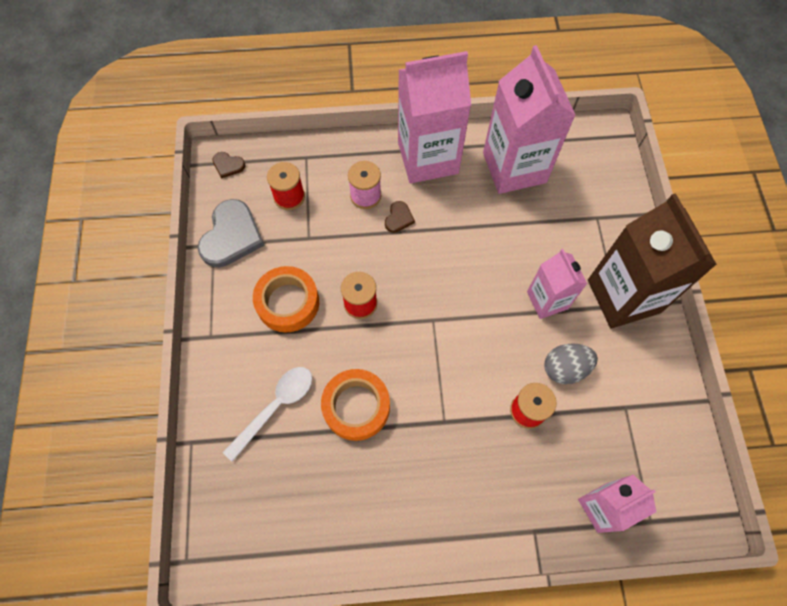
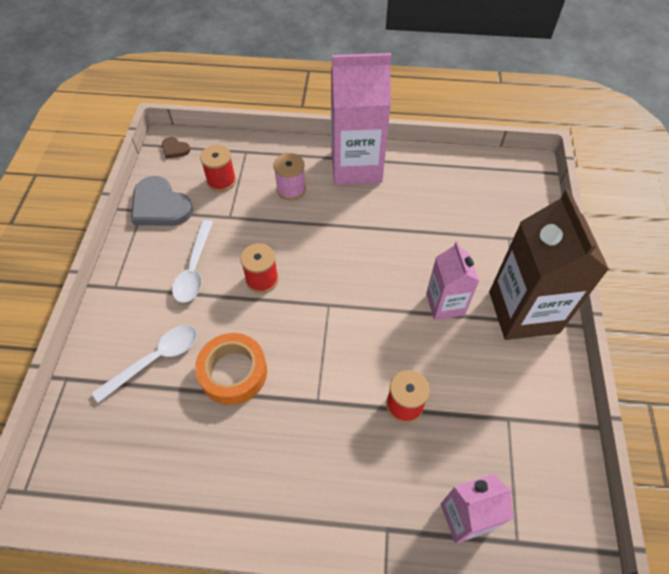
camera: 10 degrees right, 10 degrees down
(231, 236) = (160, 205): grey heart -> grey heart turned 105 degrees clockwise
(288, 302) = (194, 269): orange tape -> white spoon
(399, 218) = (317, 212): brown heart -> none
(514, 167) = (436, 185): pink carton -> none
(565, 368) = (451, 370): grey egg -> none

